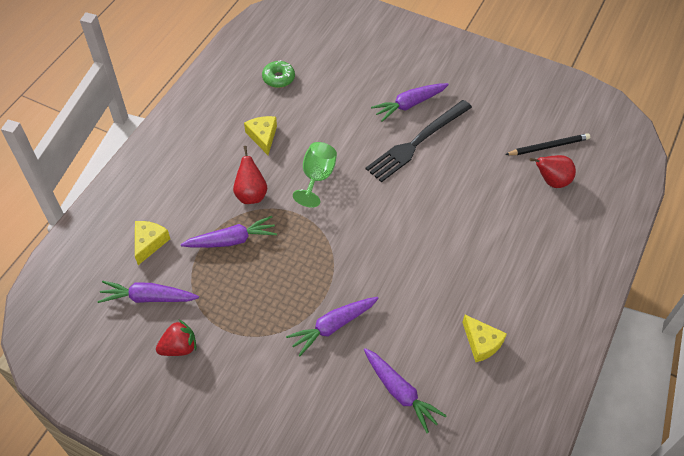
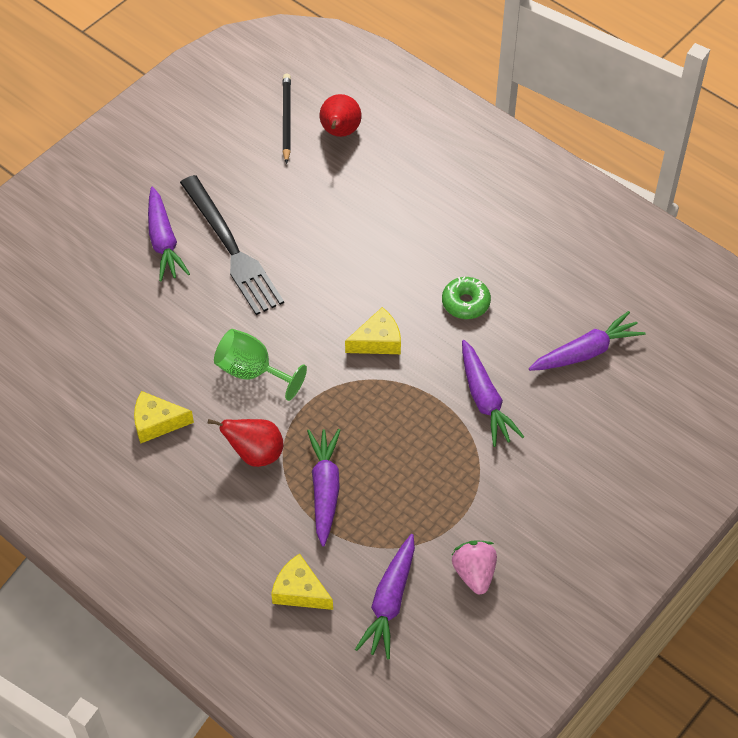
camera: 75 degrees left, 0 degrees up
(179, 347) = (474, 573): red strawberry -> pink strawberry
(278, 78) = (51, 384): green donut -> green donut (465, 303)
(481, 343) = (541, 260): yellow cheese -> yellow cheese (377, 341)

